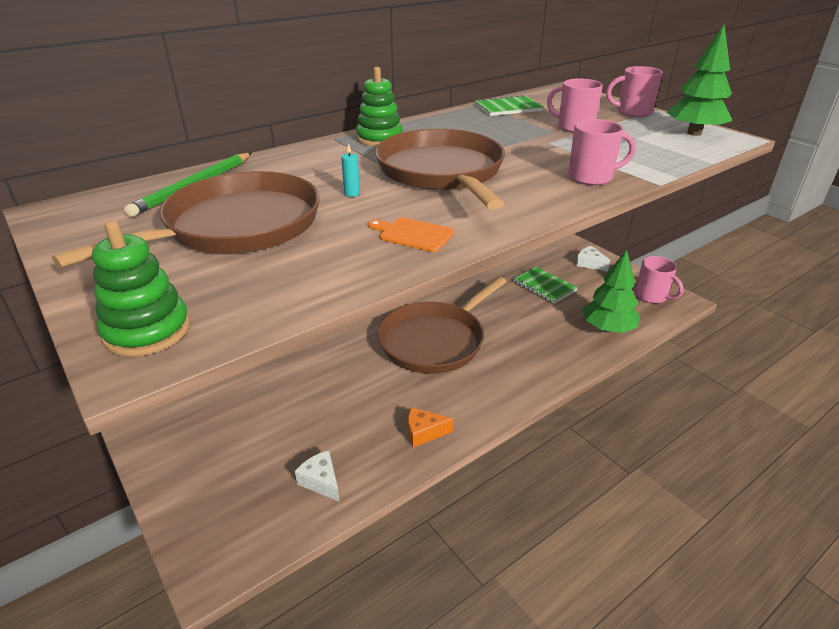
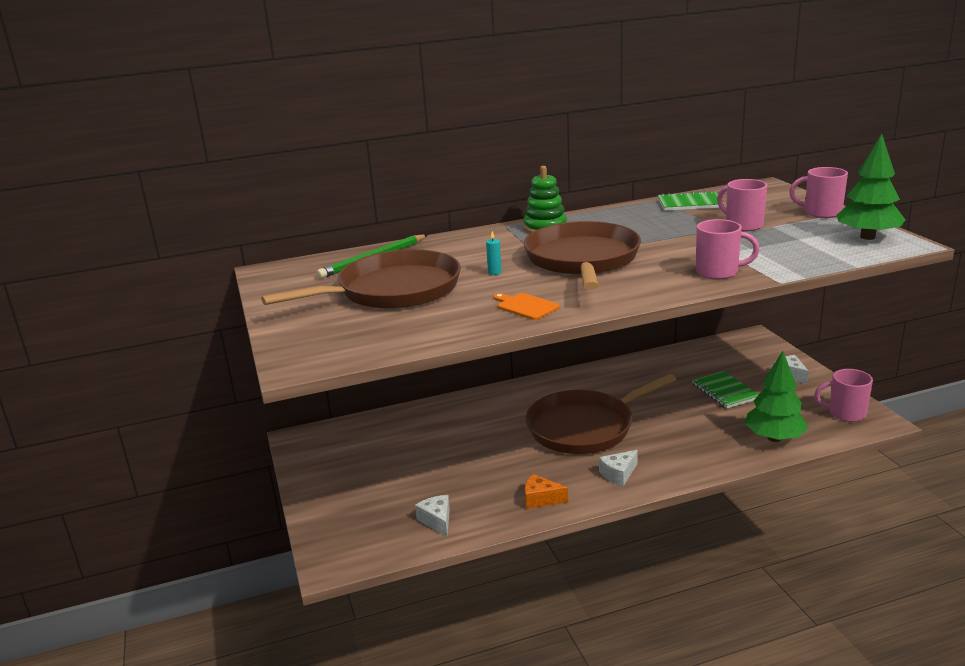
camera: 20 degrees right, 10 degrees down
(147, 331) = (310, 350): green stacking toy -> none
(488, 389) = (618, 474): none -> white cheese
(652, 296) = (845, 413): pink mug -> pink mug turned 120 degrees clockwise

